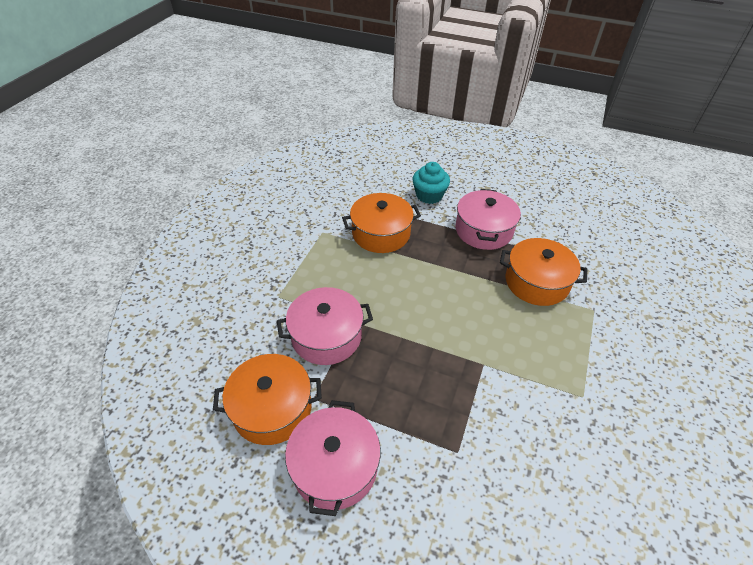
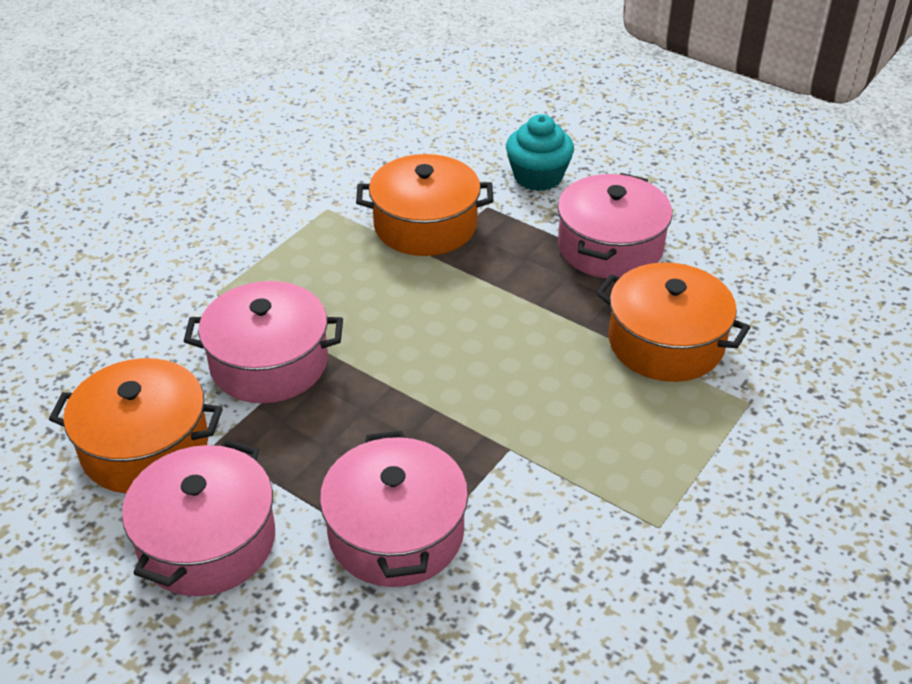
camera: 15 degrees right, 5 degrees down
(443, 434) = (396, 532): none -> pink pot

